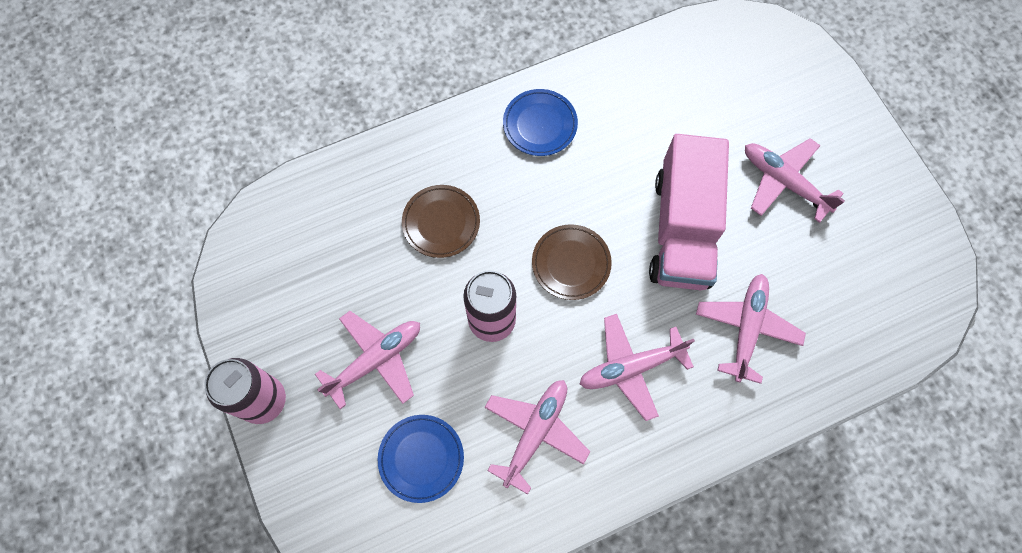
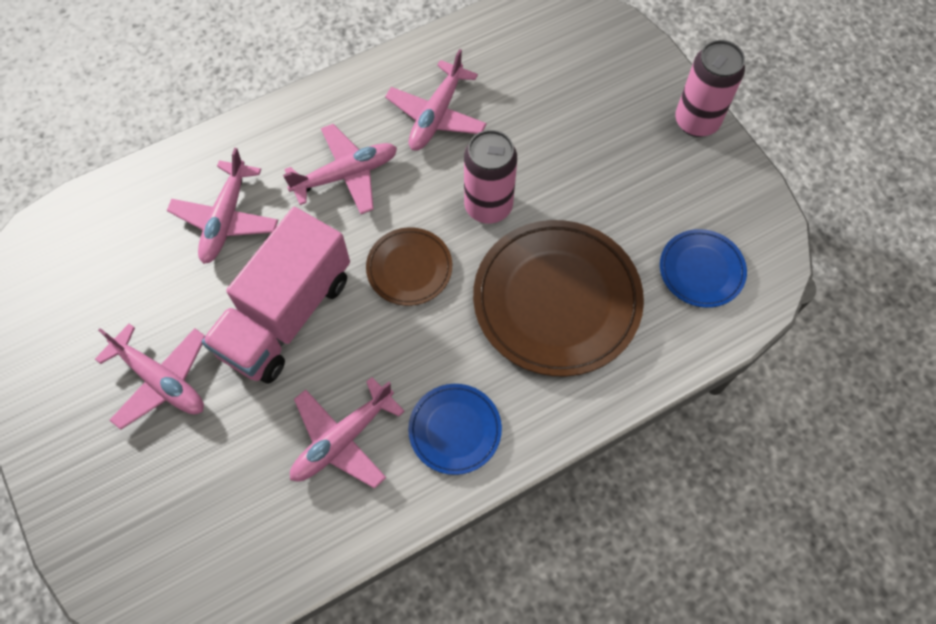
camera: 175 degrees right, 5 degrees down
(376, 360) = (598, 163): pink plane -> pink plane (342, 440)
(421, 458) = (539, 88): blue plate -> blue plate (701, 270)
(441, 223) = (557, 300): brown plate -> brown plate, size x1.92
(682, 229) = (286, 314): pink truck -> pink truck turned 150 degrees counterclockwise

